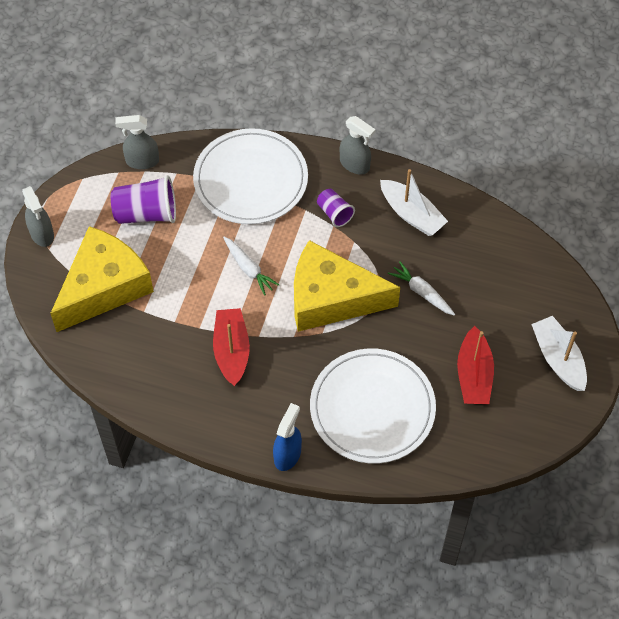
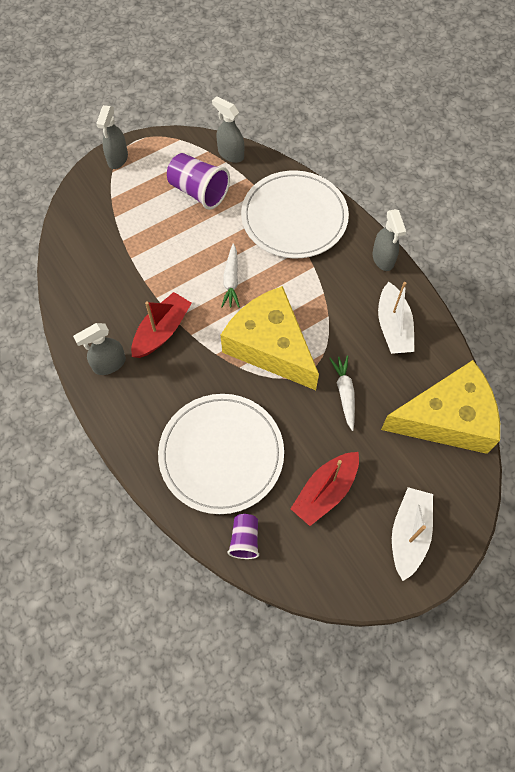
camera: 40 degrees right, 5 degrees up
(104, 287) = (121, 222): yellow cheese -> yellow cheese (446, 419)
(214, 409) = (109, 364): none -> grey spray bottle
(287, 454) = (126, 439): blue spray bottle -> none
(334, 213) = (333, 284): purple cup -> purple cup (245, 539)

